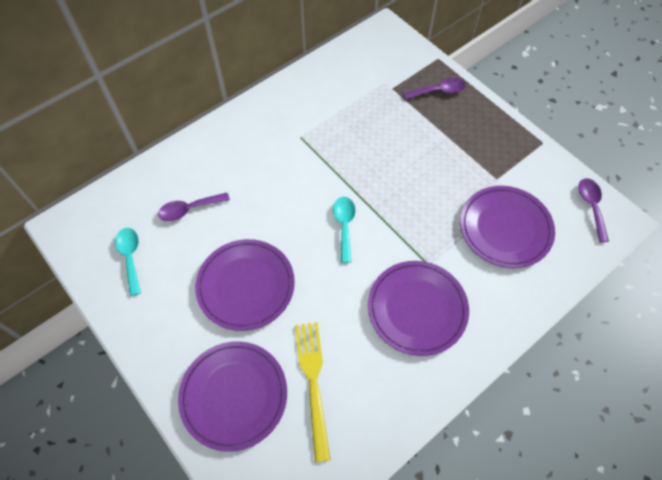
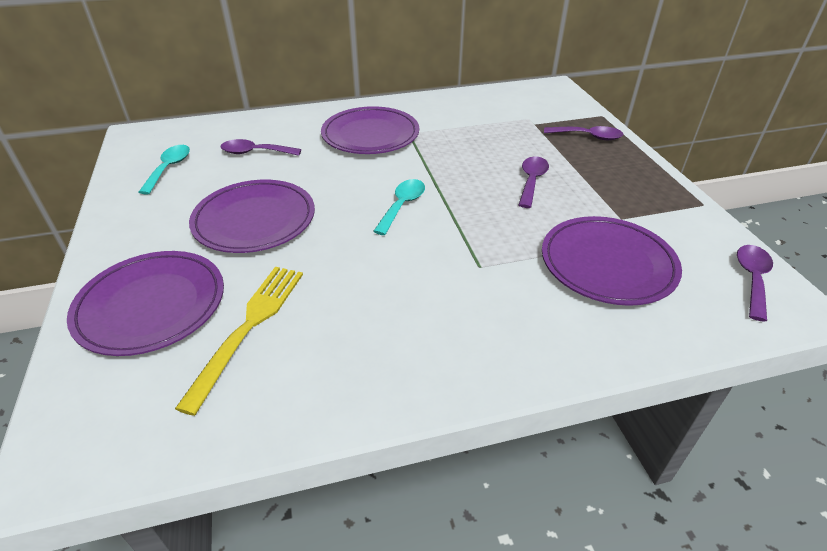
camera: 25 degrees right, 20 degrees down
(417, 309) = (435, 302): purple plate -> purple plate (370, 135)
(421, 161) = (531, 181): none -> purple spoon

